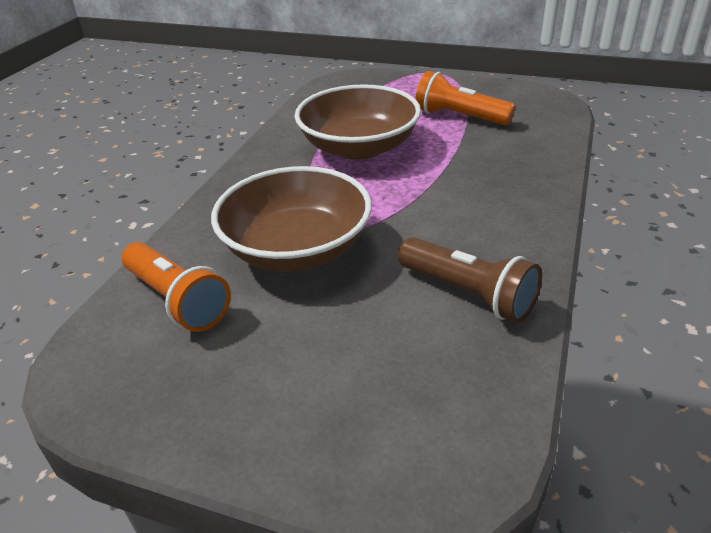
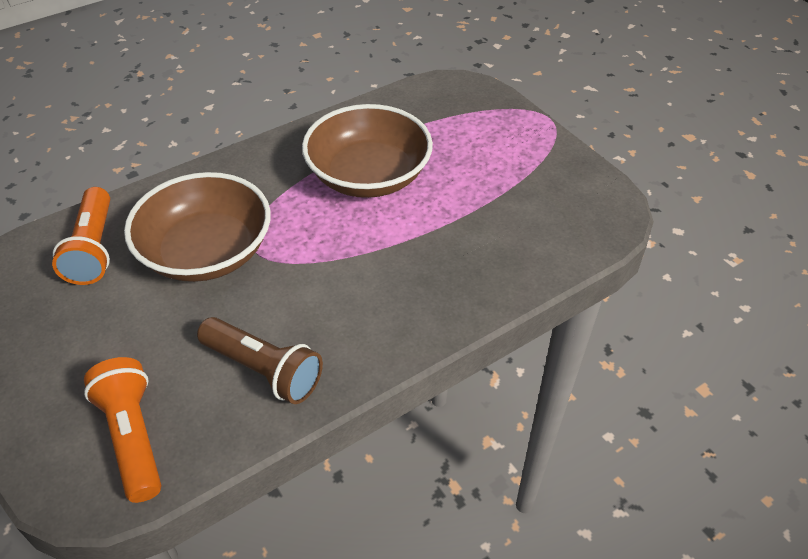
camera: 35 degrees right, 10 degrees up
(459, 117) = (495, 188): orange flashlight -> orange flashlight (133, 437)
(468, 294) = (264, 370): brown flashlight -> brown flashlight turned 45 degrees counterclockwise

